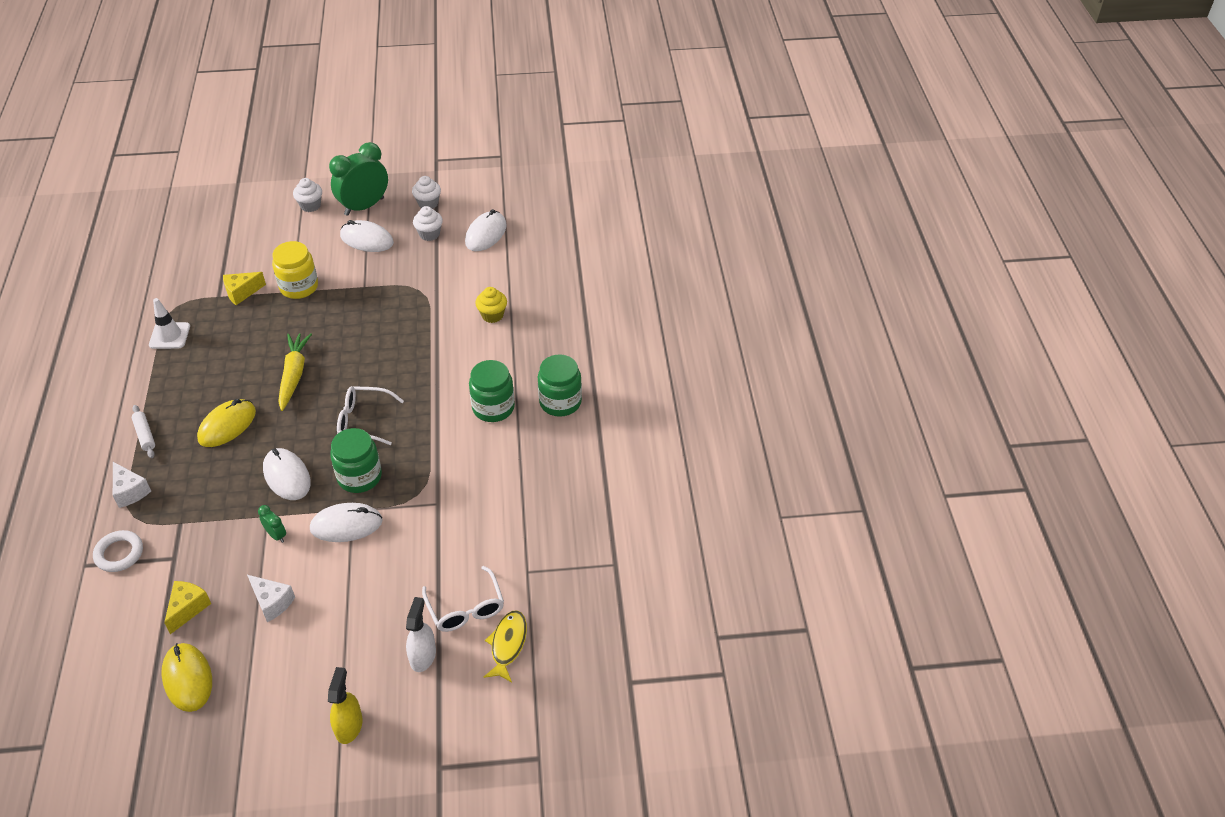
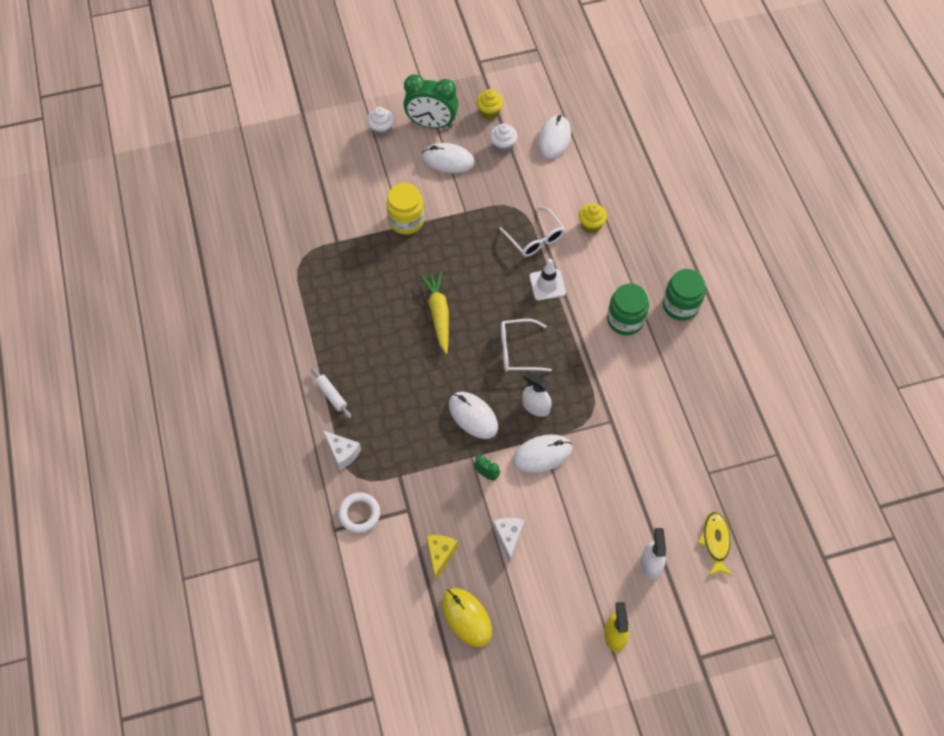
camera: 10 degrees left, 15 degrees up
(169, 336) = (309, 290): white traffic cone -> white traffic cone (547, 284)
(227, 425) = (400, 374): yellow mouse -> none
(241, 292) = (356, 234): yellow cheese -> none
(272, 602) = (508, 537): white cheese -> white cheese turned 120 degrees counterclockwise
(359, 477) = (535, 406): green jar -> white spray bottle
(364, 206) = (431, 124): green clock -> green clock turned 120 degrees counterclockwise
(428, 203) = (489, 112): white cupcake -> yellow cupcake
(466, 608) = (670, 515): white glasses -> white glasses (535, 238)

